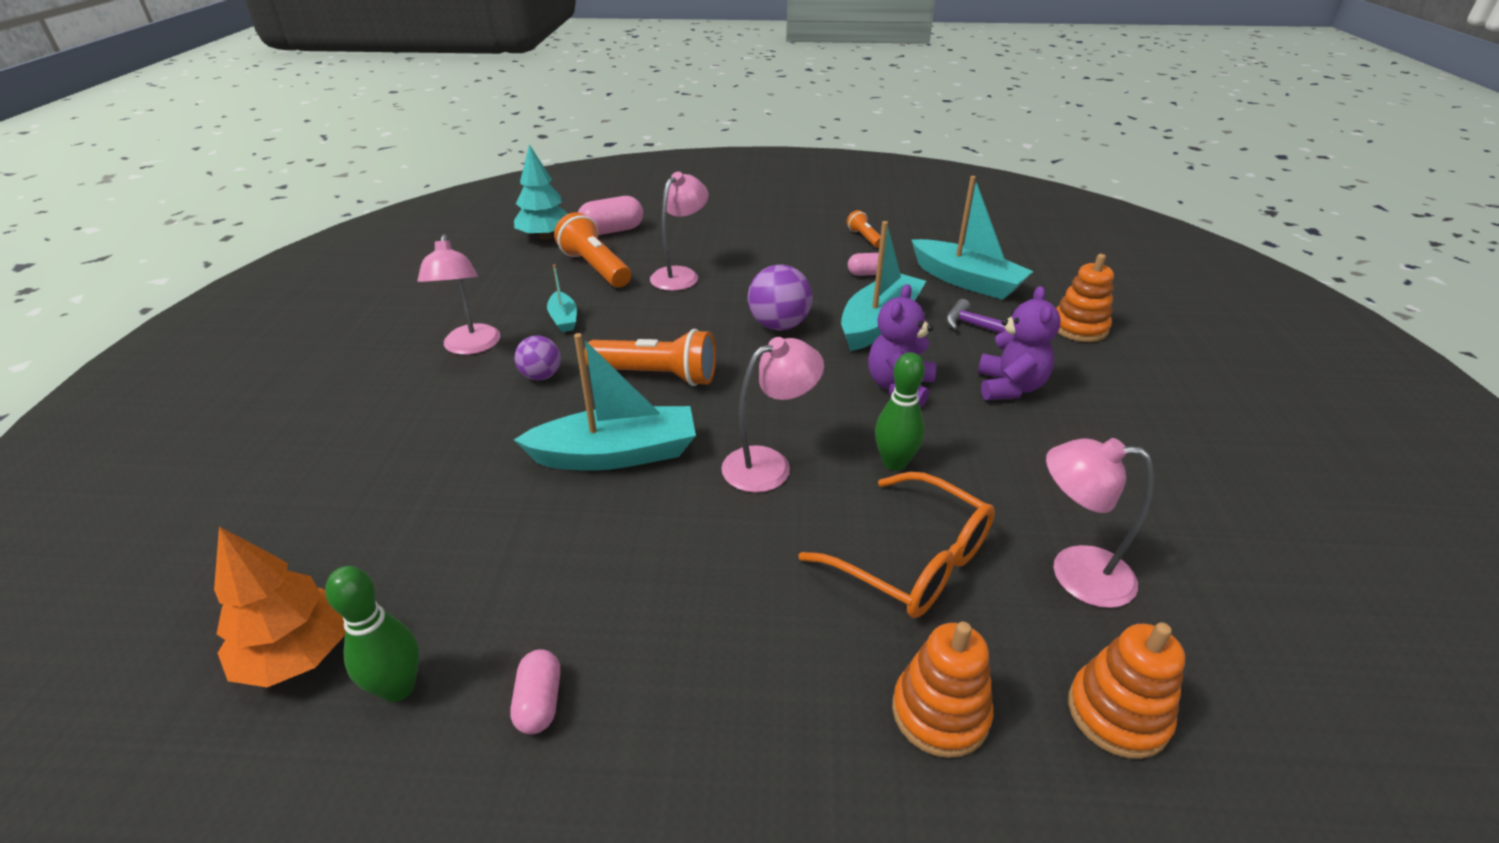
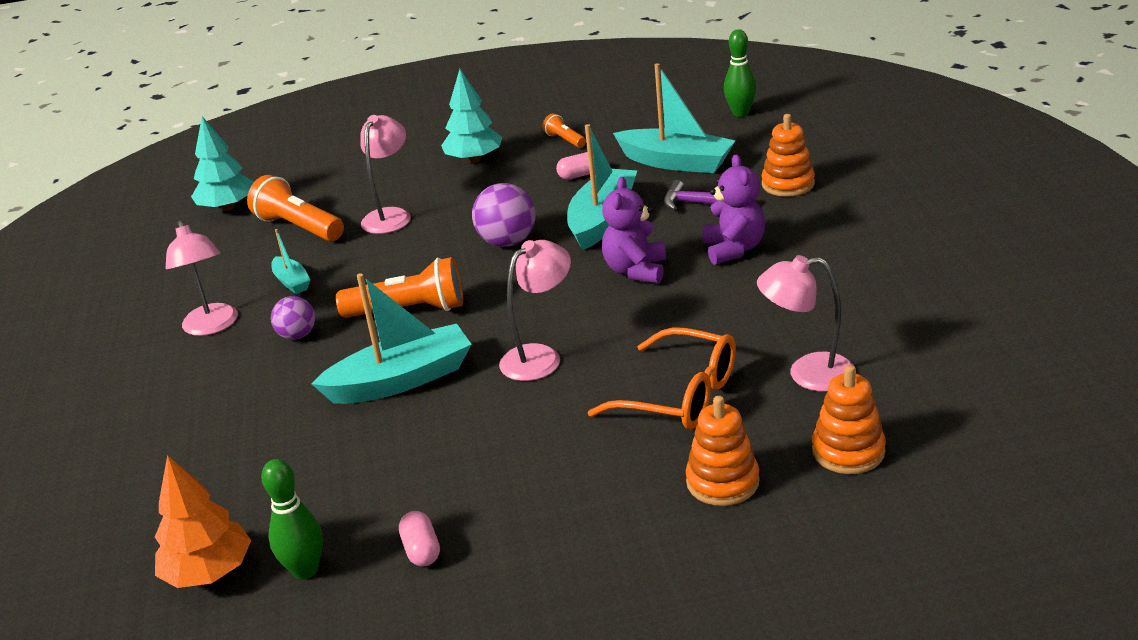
camera: 10 degrees left, 5 degrees down
(612, 231) = (297, 187): pink capsule -> none
(775, 239) = (474, 159): none -> turquoise tree
(894, 463) = (647, 331): green bowling pin -> green bowling pin (740, 113)

